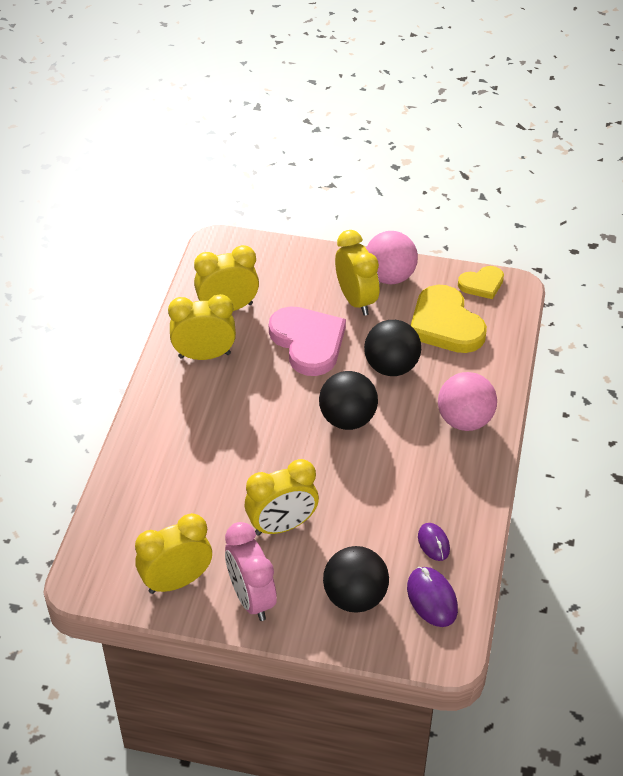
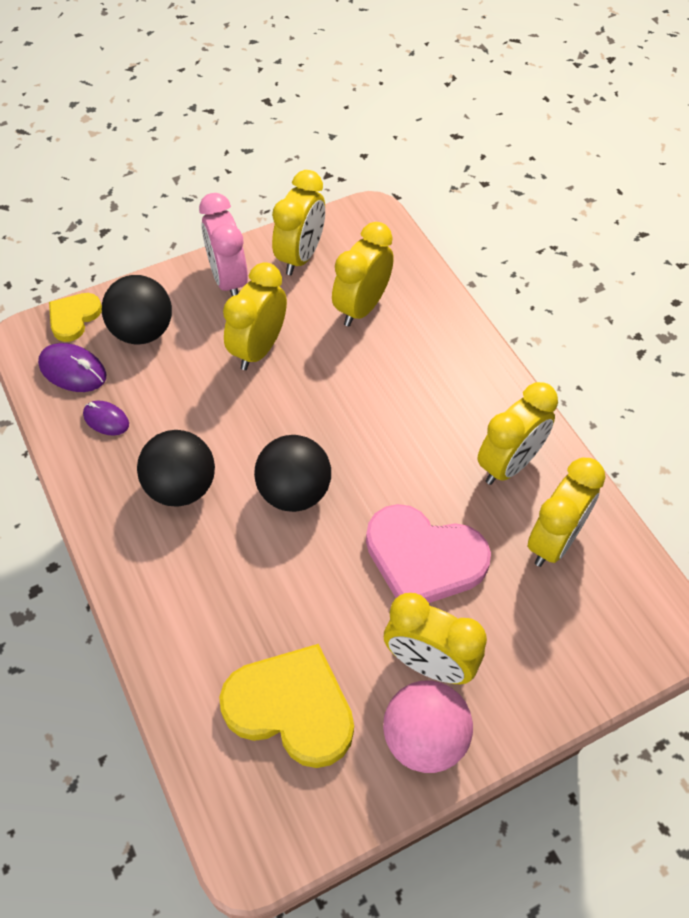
camera: 140 degrees right, 10 degrees up
(178, 508) = (362, 307): none -> yellow clock
(251, 598) = (228, 280): pink clock -> pink clock turned 135 degrees counterclockwise
(391, 367) = (304, 592): black ball -> black ball (181, 487)
(464, 420) = (168, 578): pink ball -> none
(482, 284) = (296, 824): yellow heart -> yellow heart (74, 318)

